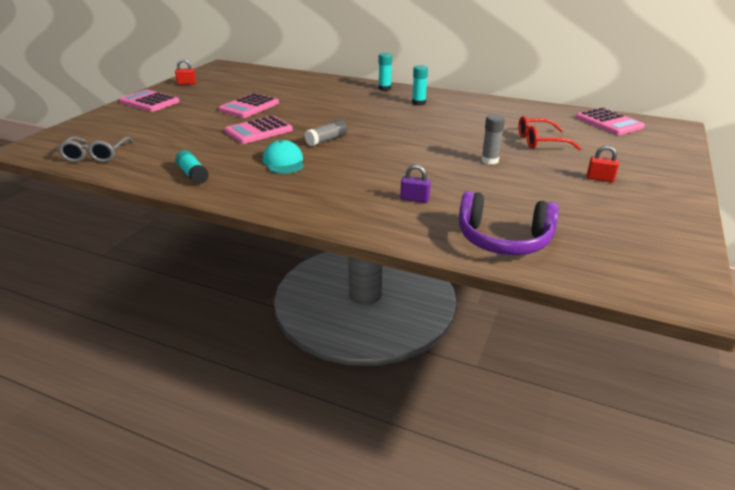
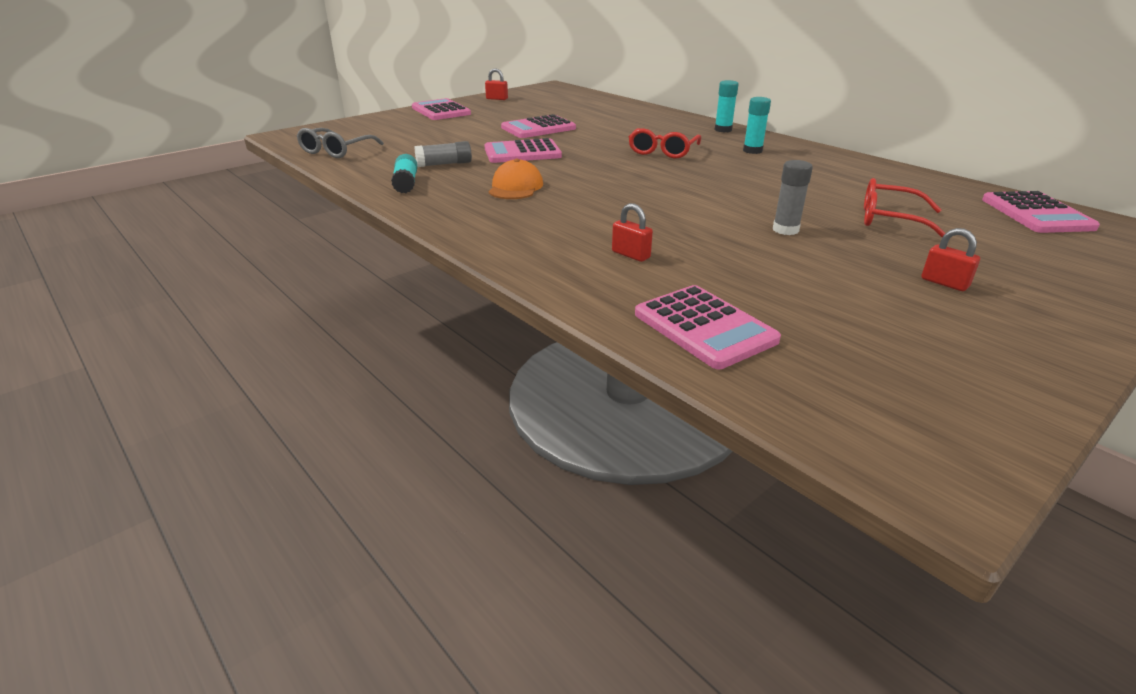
camera: 25 degrees right, 0 degrees up
(283, 162) = (515, 187): turquoise cap -> orange cap
(326, 140) = (590, 173): grey glue stick -> grey glue stick (444, 164)
(360, 113) = (662, 151): none -> red glasses
(414, 199) = (631, 255): purple padlock -> red padlock
(503, 239) = (704, 327): purple headphones -> pink calculator

